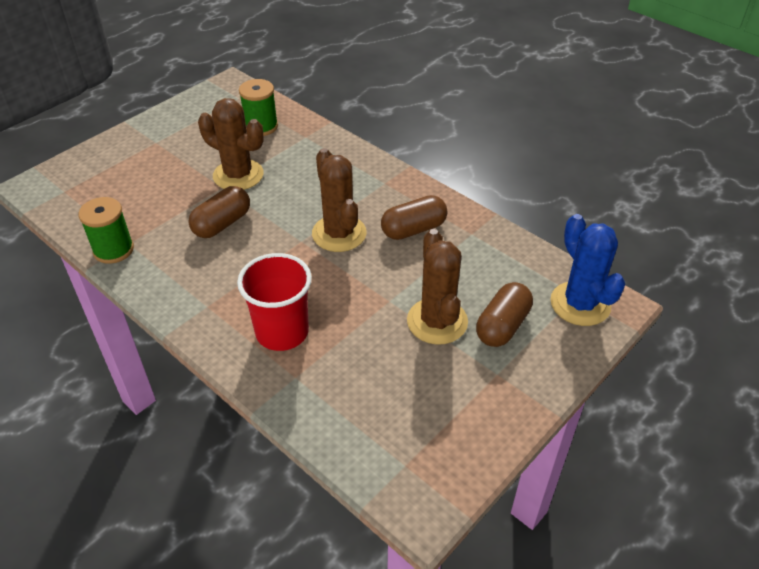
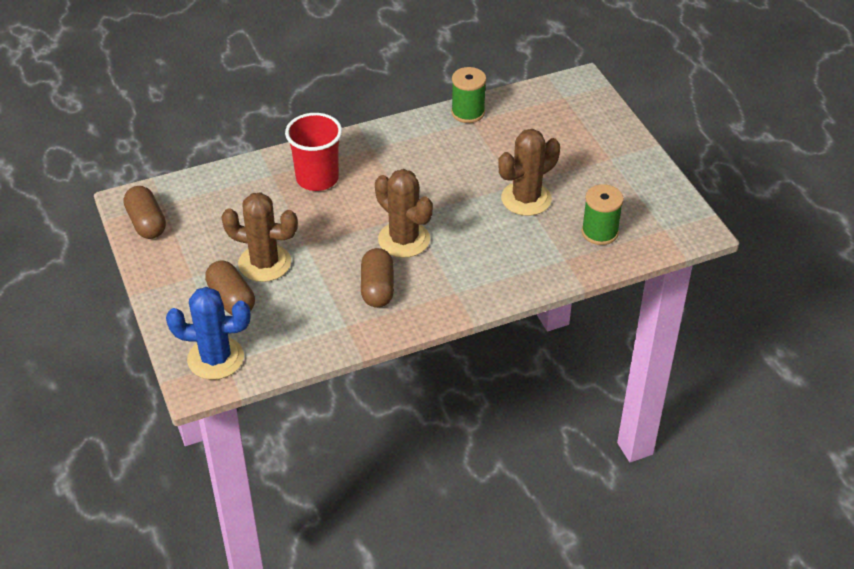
camera: 115 degrees right, 0 degrees up
(222, 224) = (462, 175): brown capsule -> brown capsule (147, 223)
(339, 233) = (404, 239): brown cactus -> brown cactus turned 45 degrees clockwise

